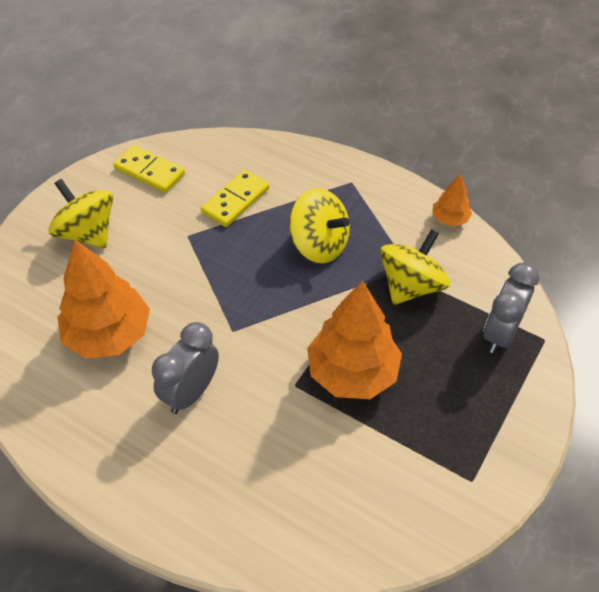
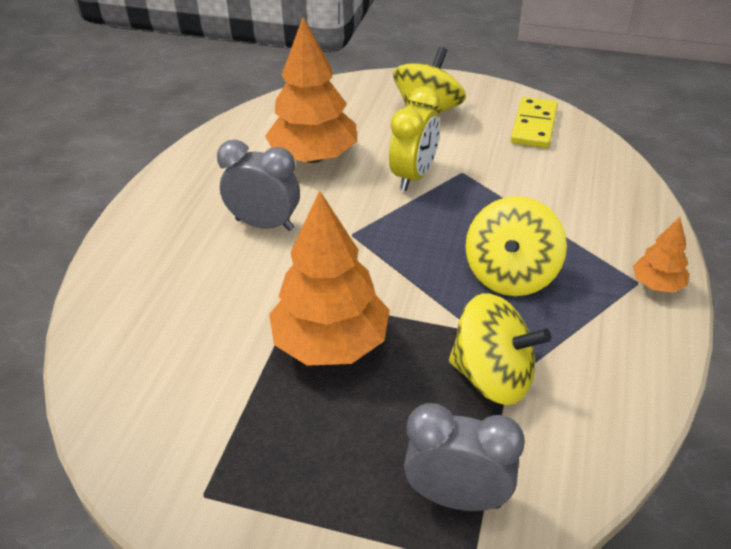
camera: 75 degrees right, 10 degrees down
(176, 269) = (413, 176): none -> yellow clock
(235, 200) = (535, 193): yellow domino -> none
(449, 219) = (645, 401): orange tree -> orange tree (657, 284)

